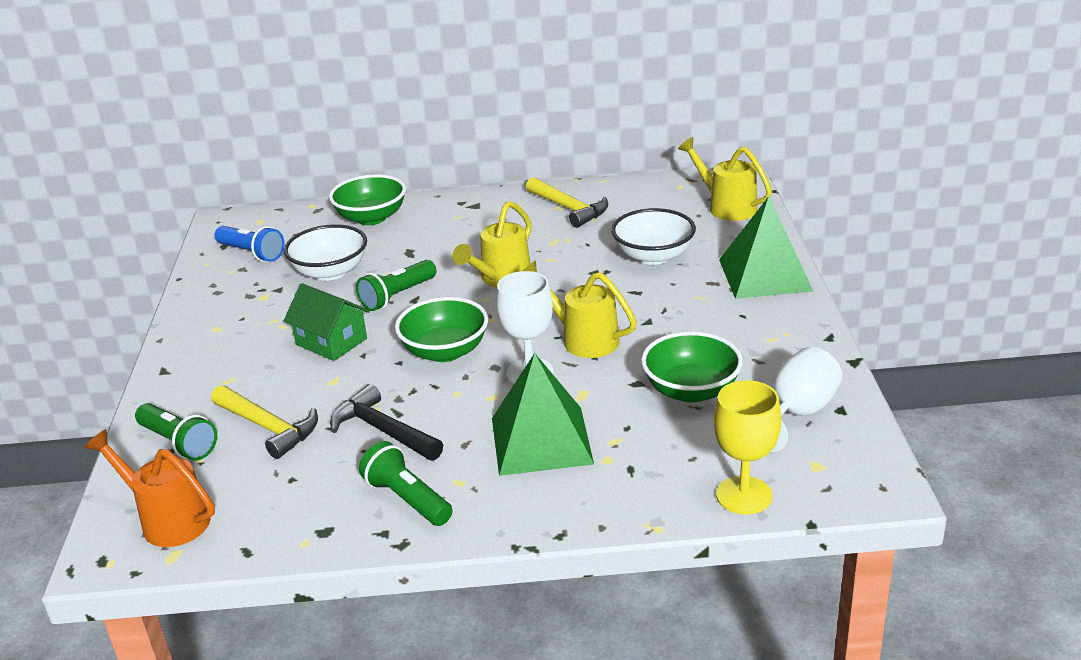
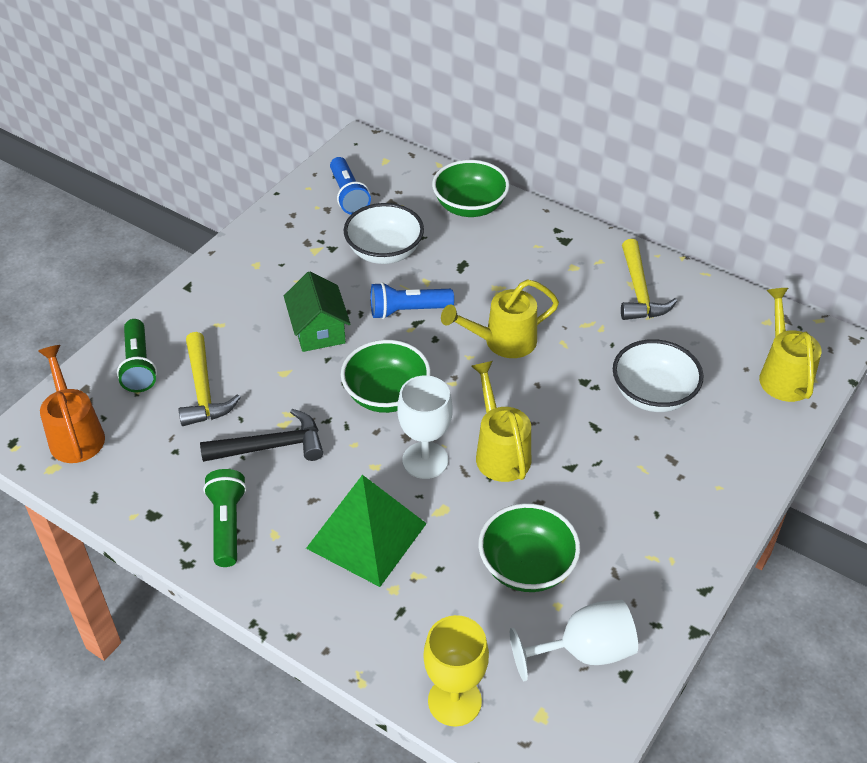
camera: 35 degrees right, 15 degrees up
(383, 430) = (271, 446): black hammer -> black hammer turned 90 degrees clockwise
(397, 296) = (407, 311): green flashlight -> blue flashlight
(765, 275) = (727, 480): green pyramid -> none

